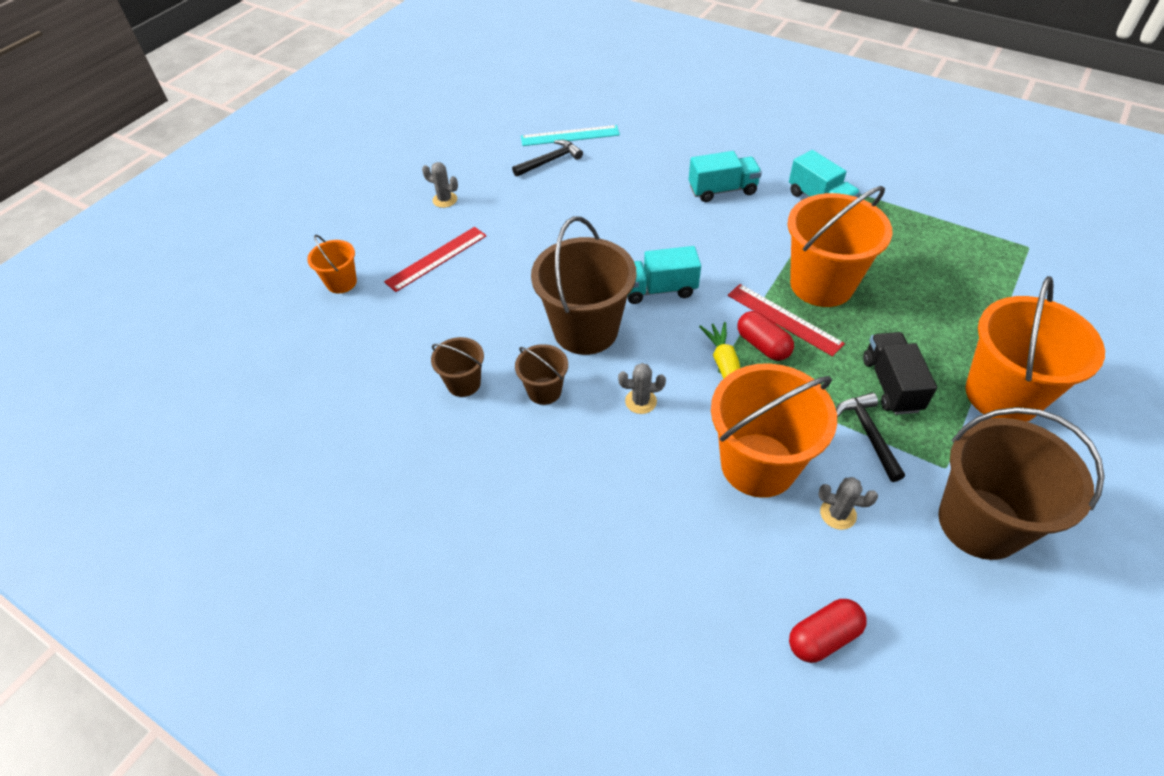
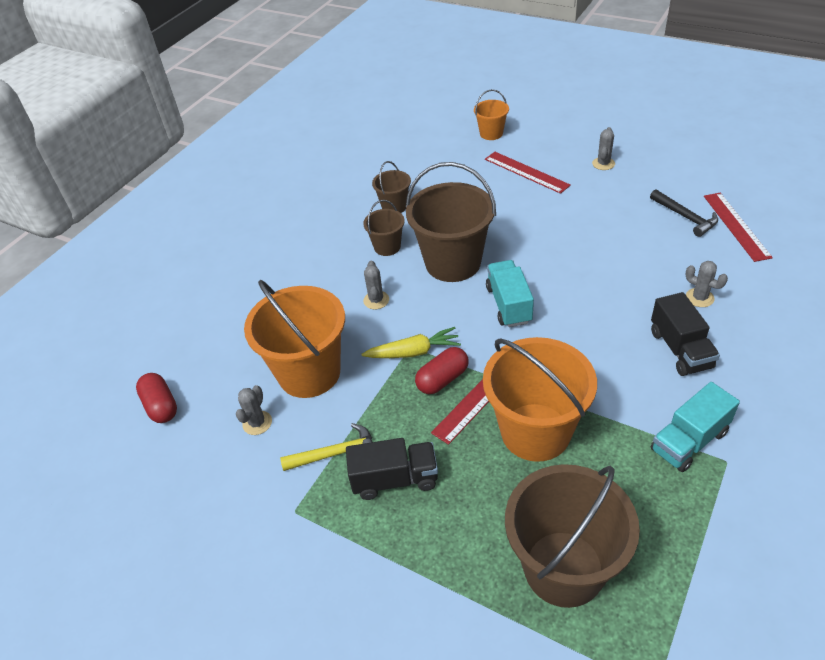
camera: 90 degrees right, 5 degrees down
(570, 136) = (736, 226): turquoise ruler -> red ruler
(661, 170) = (699, 298): none -> grey cactus
(722, 190) = (680, 349): turquoise truck -> black truck
(869, 434) = (335, 453): black hammer -> yellow hammer
(980, 523) = (233, 528): brown bucket -> brown bucket (563, 568)
(1002, 395) = (381, 584): orange bucket -> none

